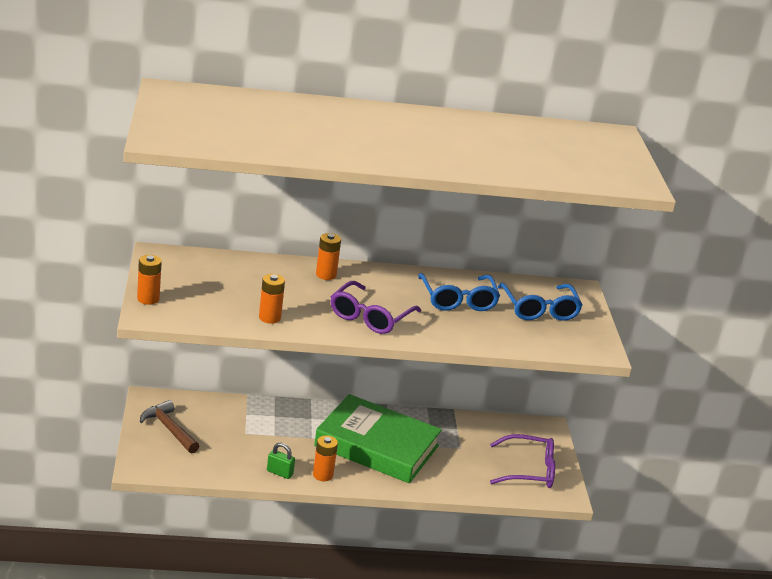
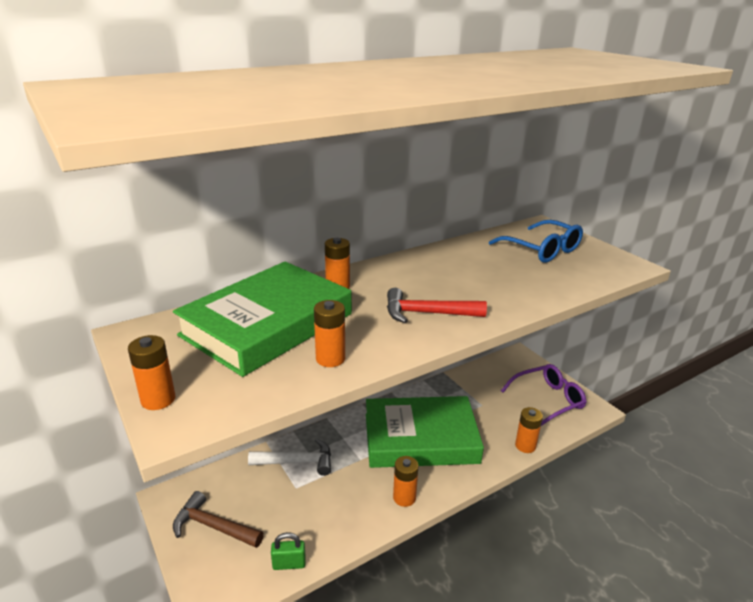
camera: 25 degrees left, 0 degrees up
(249, 281) = (267, 324): none -> green book
(260, 418) = (297, 462): none -> white hammer
(279, 473) = (364, 519): green padlock -> green padlock (289, 564)
(370, 317) = (426, 313): purple glasses -> red hammer
(458, 300) = (475, 266): blue glasses -> none
(463, 490) = (525, 446): none -> orange battery

